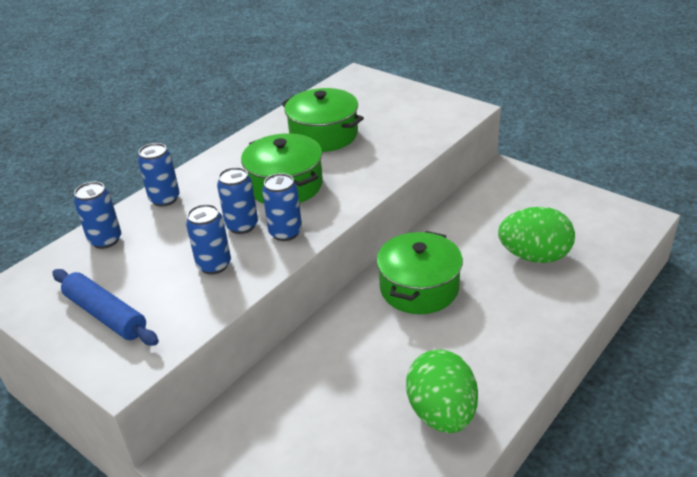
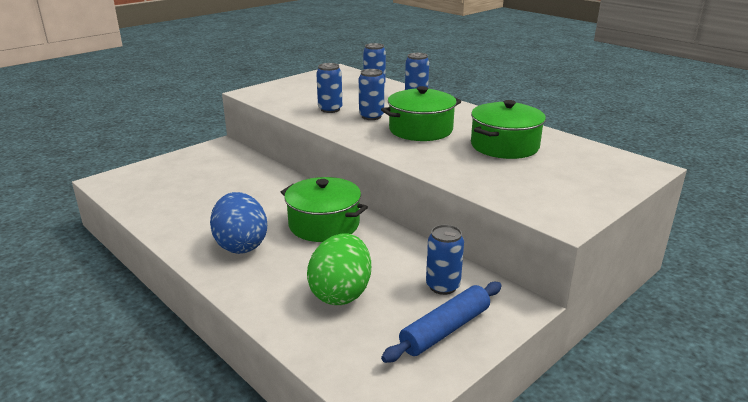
camera: 95 degrees right, 10 degrees down
(105, 315) = (300, 88): blue rolling pin -> blue rolling pin (445, 329)
(285, 232) = (355, 128): blue can -> blue can (443, 286)
(441, 413) = (187, 218): green egg -> none
(483, 343) = (241, 245): none -> blue egg

